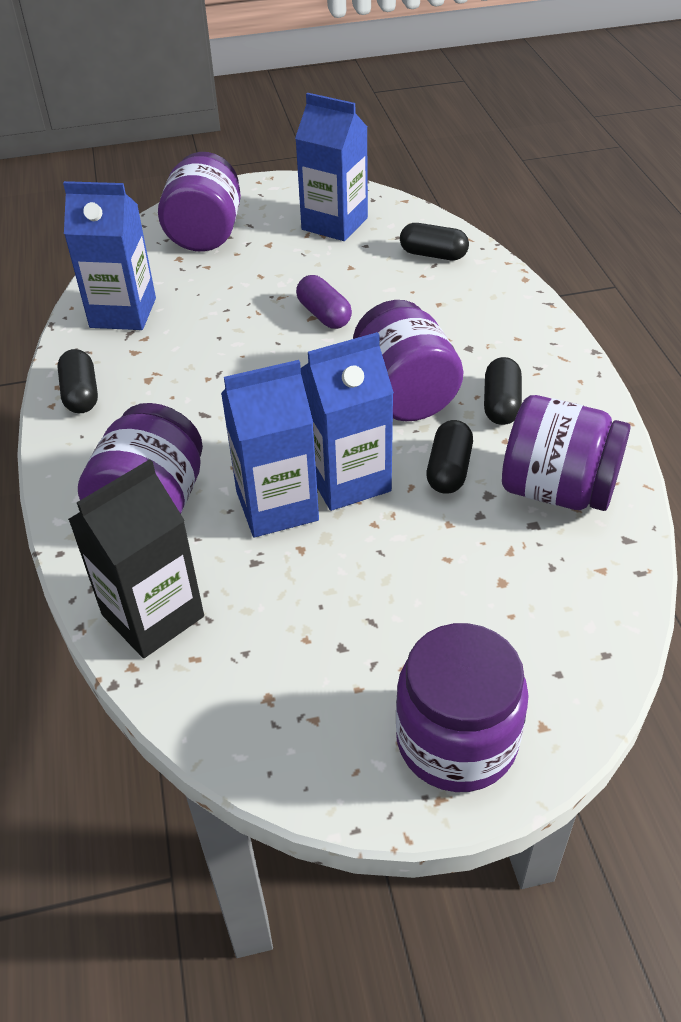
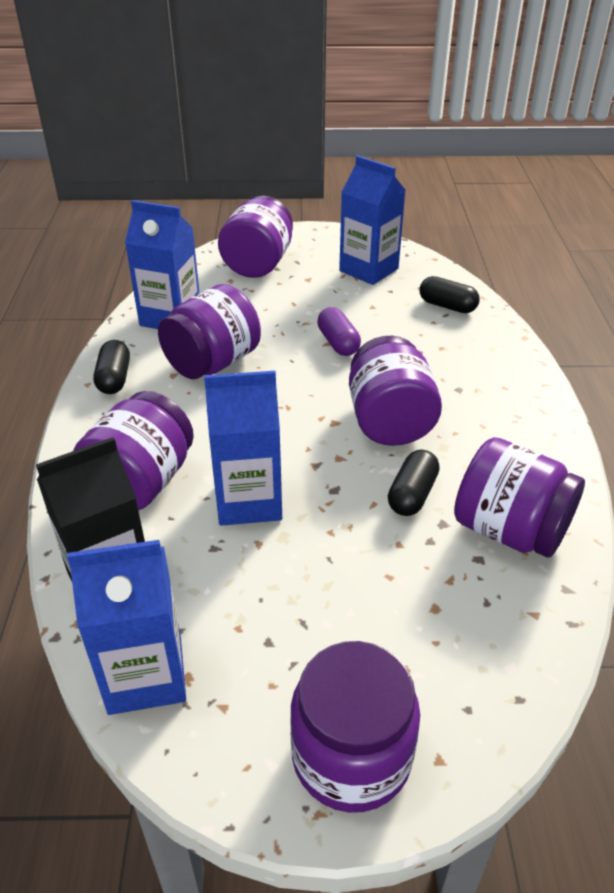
camera: 10 degrees right, 5 degrees down
(189, 359) = (213, 363): none -> purple jar
(348, 479) = (318, 488): blue carton -> blue carton (145, 675)
(501, 404) = (475, 443): black capsule -> none

